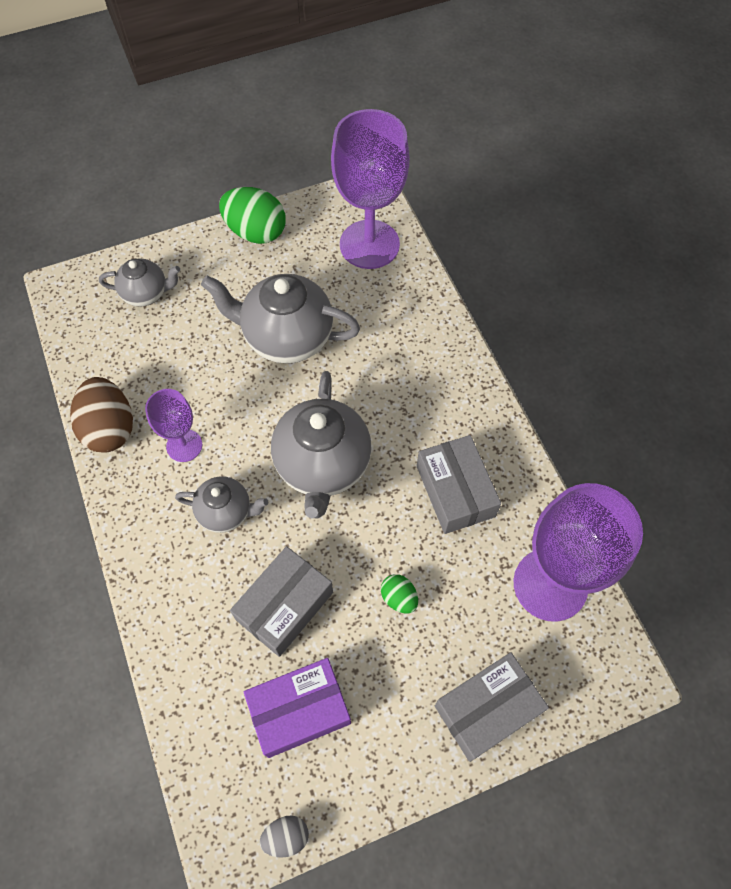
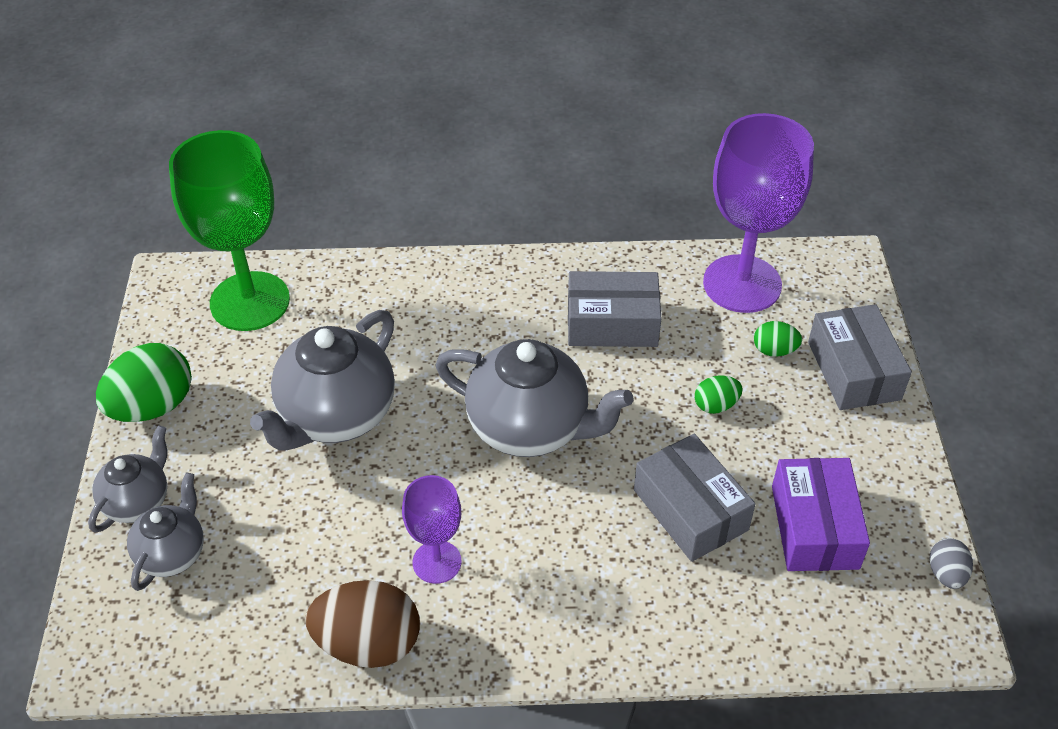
camera: 70 degrees left, 15 degrees down
(226, 512) = (550, 538): grey teapot -> grey teapot (138, 502)
(369, 244) = (250, 301): purple goblet -> green goblet
(481, 632) = (774, 350): none -> green egg

